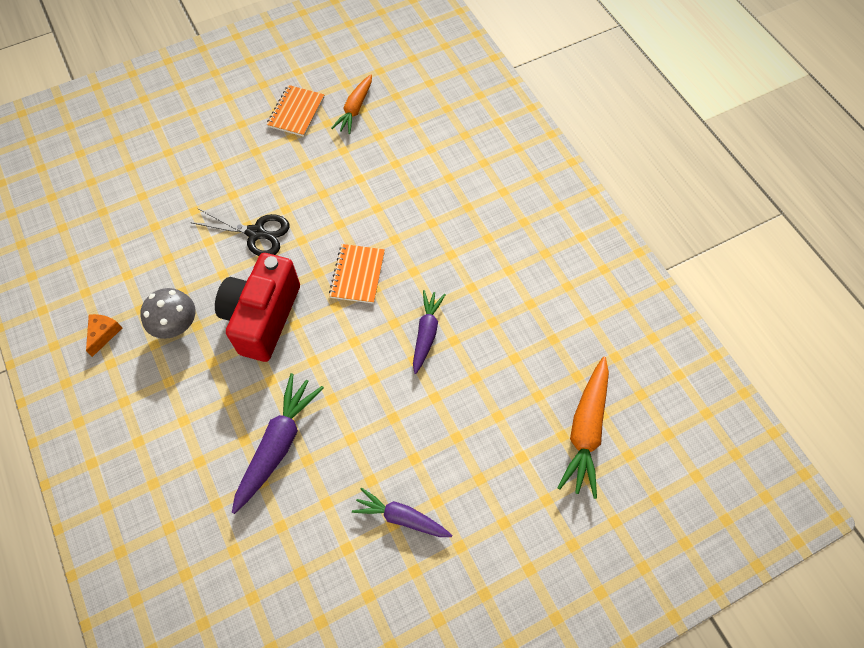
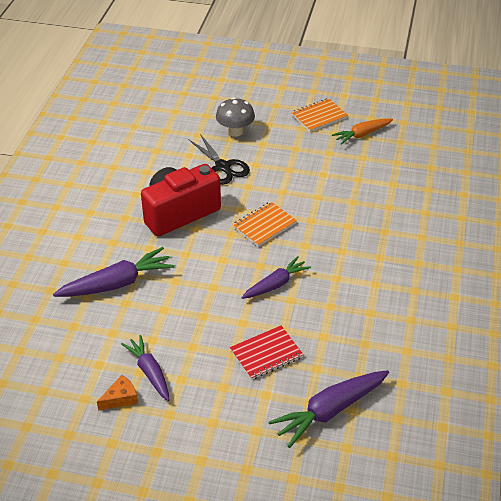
camera: 40 degrees right, 20 degrees down
(103, 334) = (80, 167): orange cheese -> orange cheese (121, 398)
(176, 325) = (124, 187): grey mushroom -> grey mushroom (235, 131)
(484, 414) = (266, 354): none -> red notebook
(586, 430) = (330, 411): orange carrot -> purple carrot

